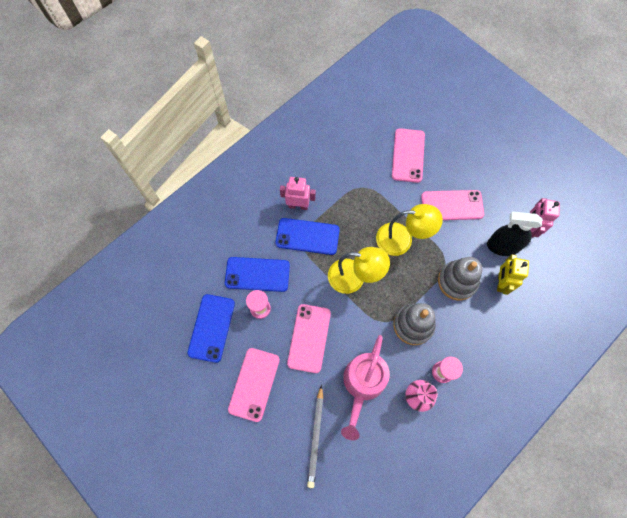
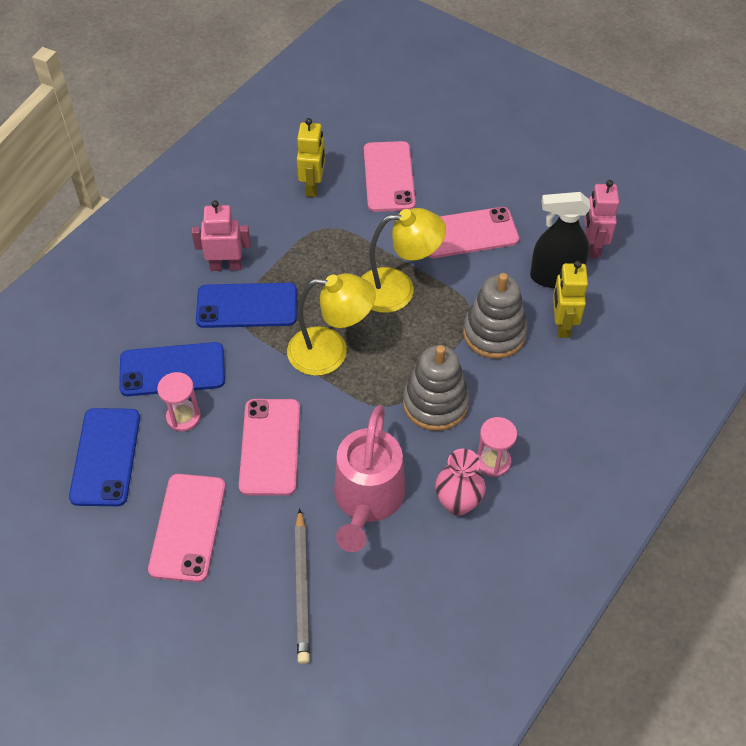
camera: 10 degrees left, 15 degrees down
(359, 155) = (313, 186): none -> yellow robot

